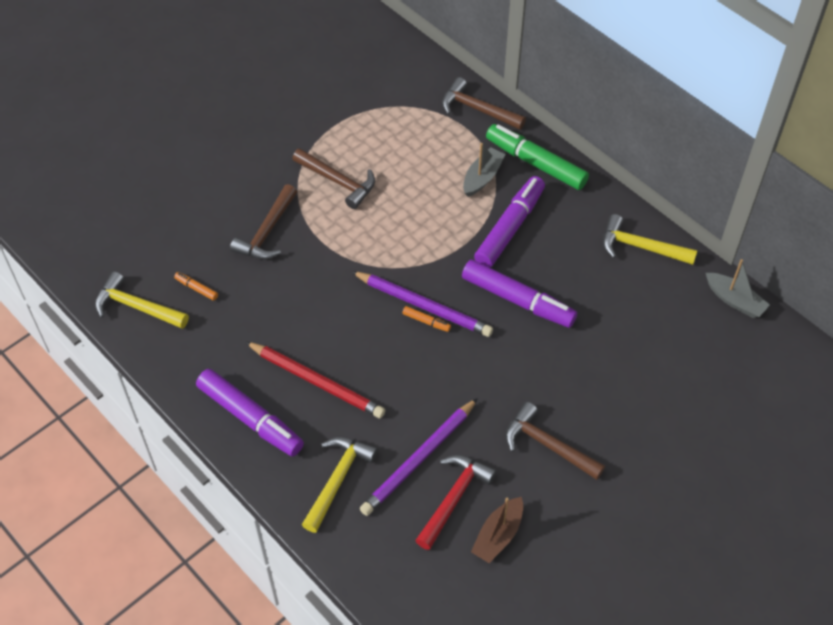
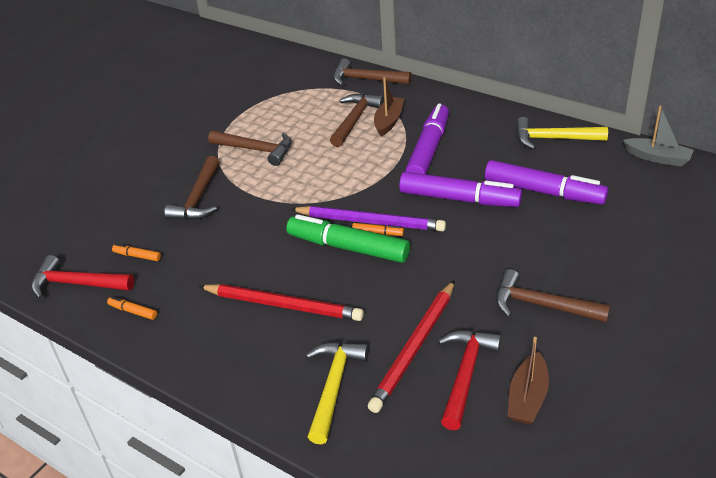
camera: 10 degrees left, 15 degrees down
(136, 307) = (77, 284): yellow hammer -> red hammer
(182, 352) = (133, 311): none -> orange marker
(250, 418) = (221, 352): purple marker -> purple marker (544, 192)
(419, 459) = (414, 347): purple pencil -> red pencil
(448, 166) = (355, 120): none -> brown hammer
(482, 177) = (388, 121): grey boat -> brown boat
(535, 163) = (432, 103): green marker -> green marker (348, 247)

